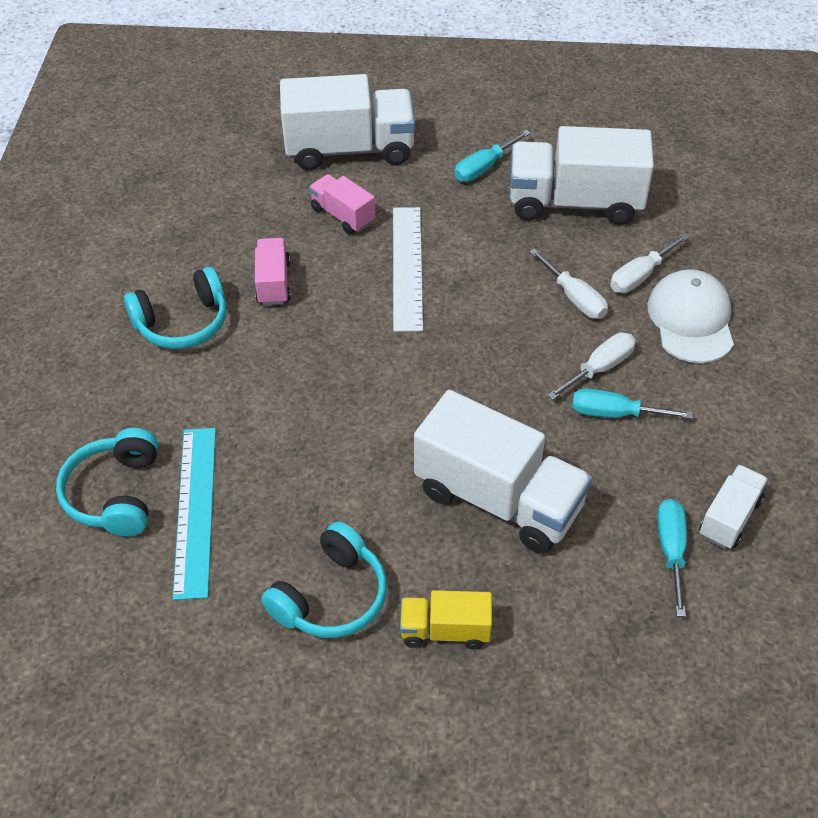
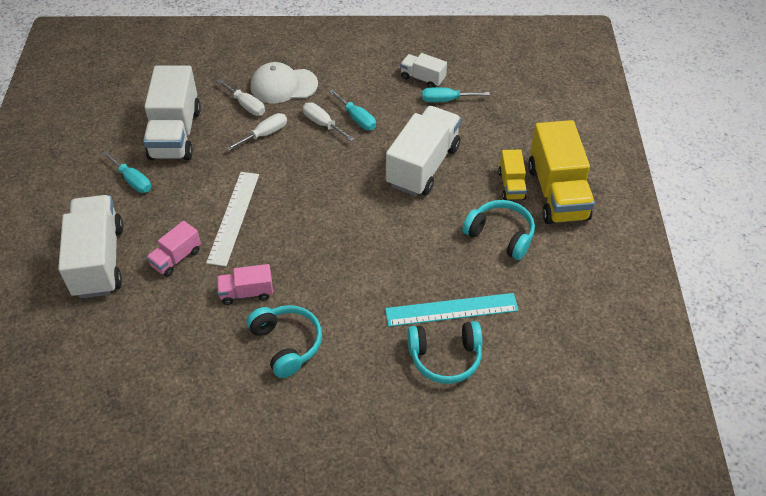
camera: 95 degrees left, 0 degrees up
(407, 267) = (233, 217): white ruler -> white ruler turned 75 degrees counterclockwise
(420, 706) = (557, 193): none -> yellow truck
(614, 413) = (357, 118): turquoise screwdriver -> turquoise screwdriver turned 45 degrees counterclockwise

